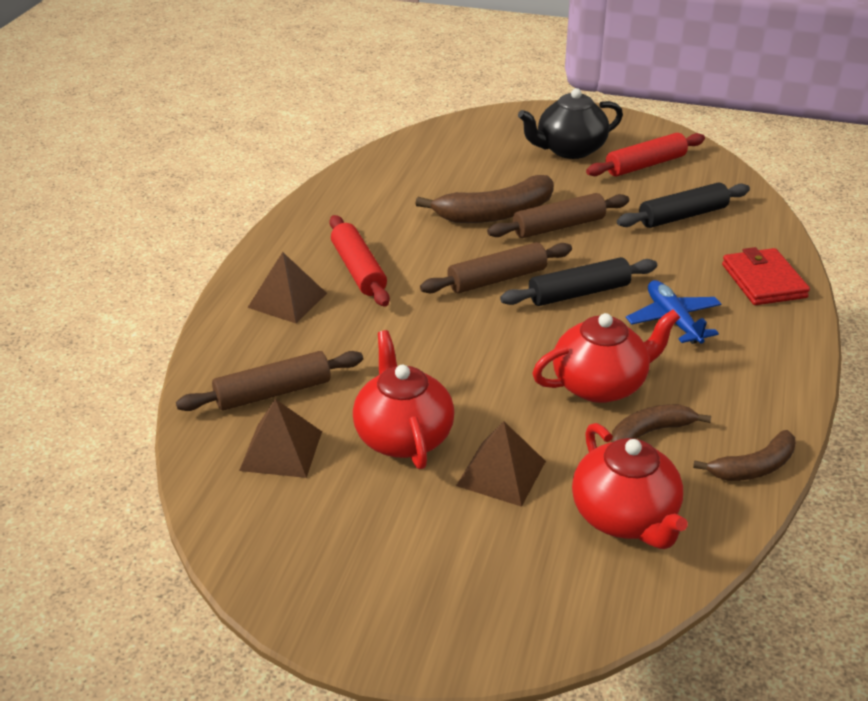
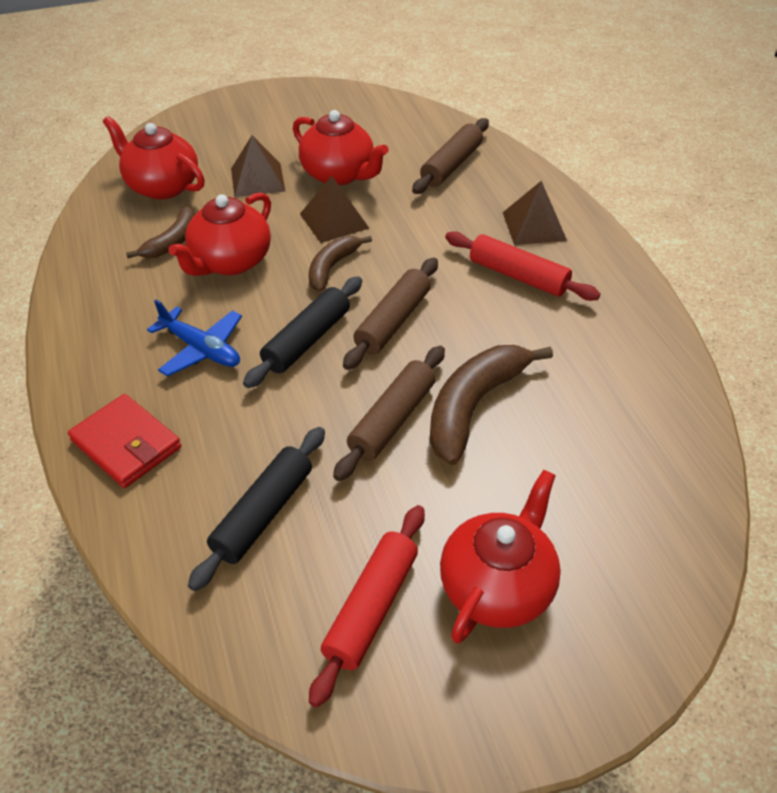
camera: 145 degrees right, 10 degrees up
(281, 450) = (403, 140): brown pyramid -> brown pyramid (334, 221)
(569, 150) = (497, 586): black teapot -> red teapot
(753, 467) = (85, 248): brown banana -> brown banana (332, 267)

